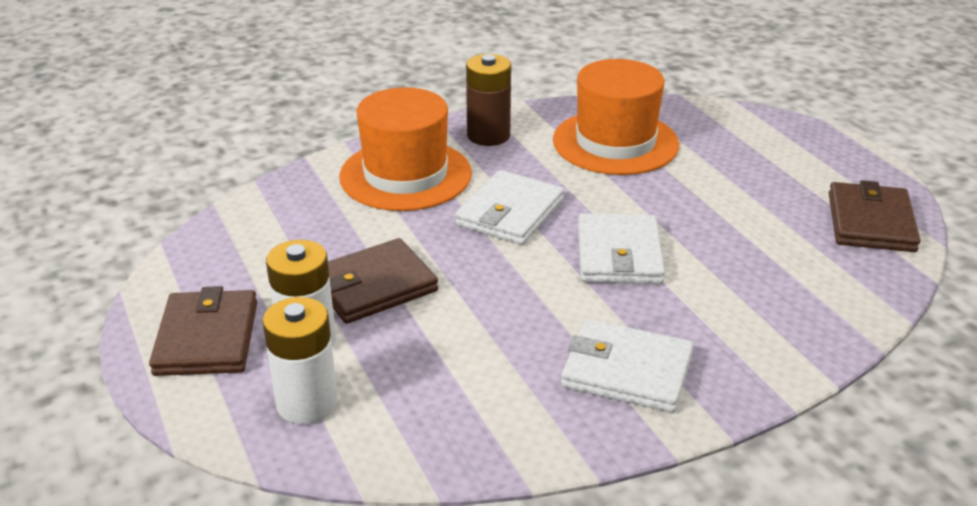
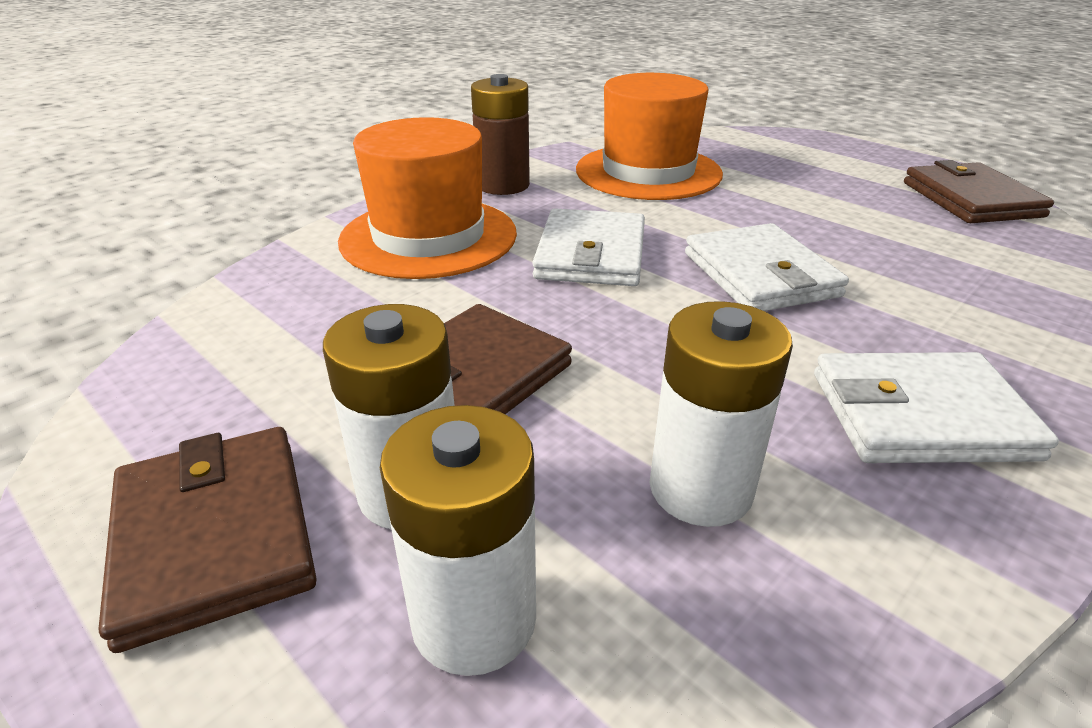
camera: 20 degrees left, 0 degrees up
(458, 376) = (700, 488): none -> white battery

